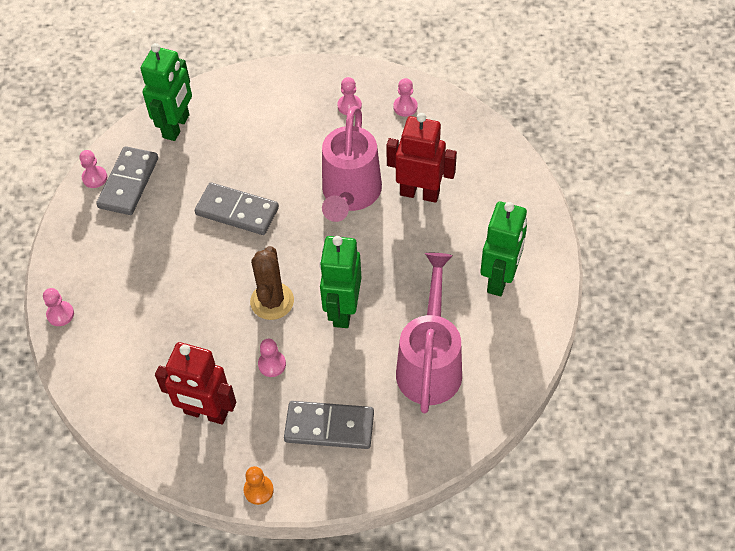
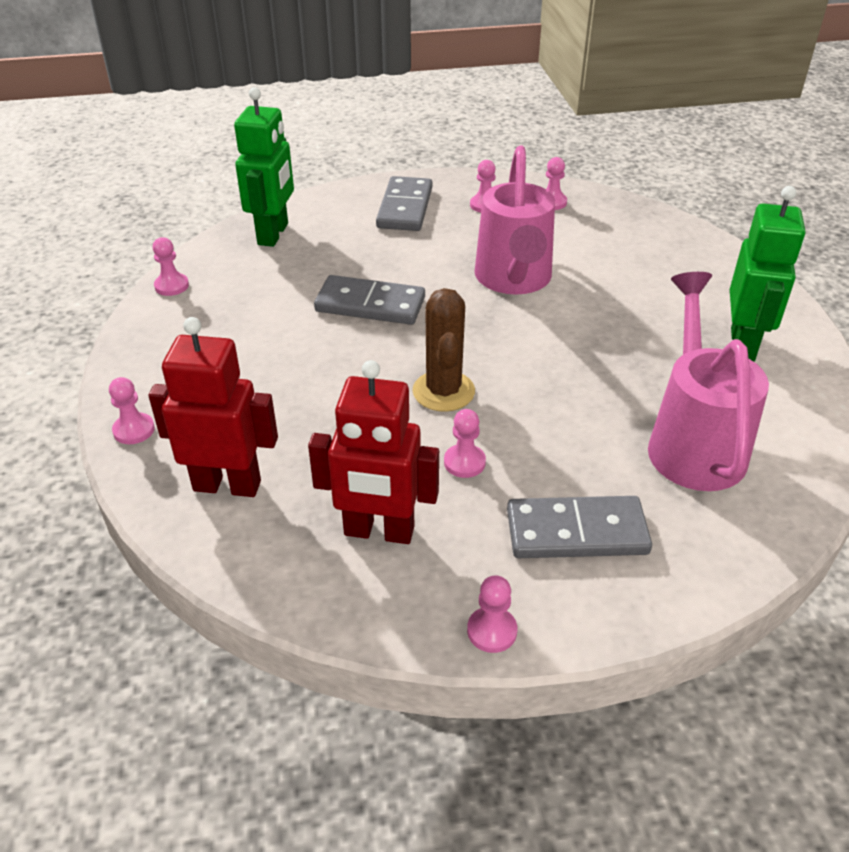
camera: 10 degrees left, 15 degrees down
(129, 183) = (218, 288): grey domino -> grey domino (405, 208)
(258, 490) = (492, 631): orange pawn -> pink pawn
(342, 310) = (546, 393): green robot -> none
(419, 193) = (601, 273): red robot -> red robot (227, 485)

